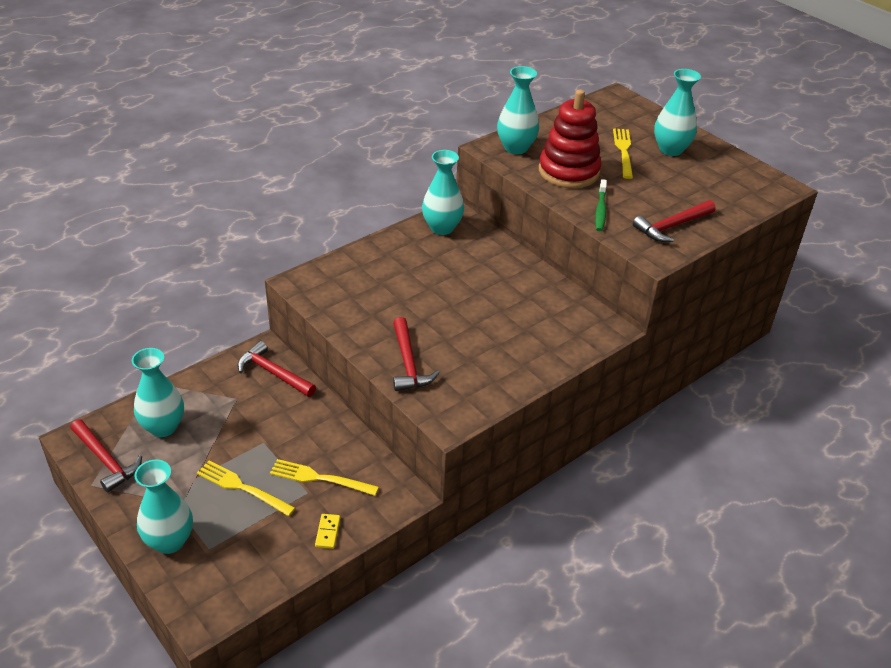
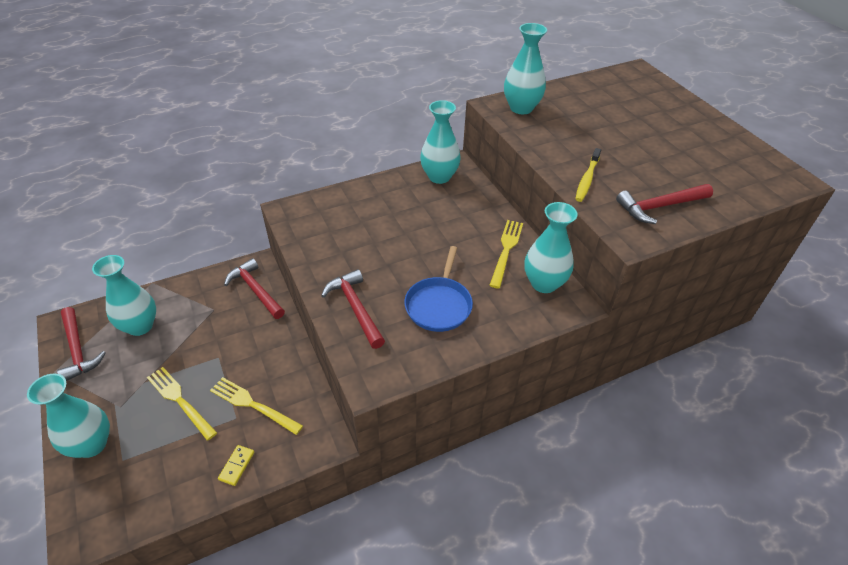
camera: 15 degrees right, 5 degrees up
(408, 363) = (355, 308): red hammer -> red hammer turned 150 degrees clockwise
(487, 348) = (439, 305): none -> blue pan
(568, 171) = (566, 136): red stacking toy -> none
(600, 210) = (587, 179): green toothbrush -> yellow toothbrush
(623, 151) = (629, 123): yellow fork -> yellow fork (506, 250)
(670, 149) = (679, 127): turquoise vase -> turquoise vase (544, 283)

